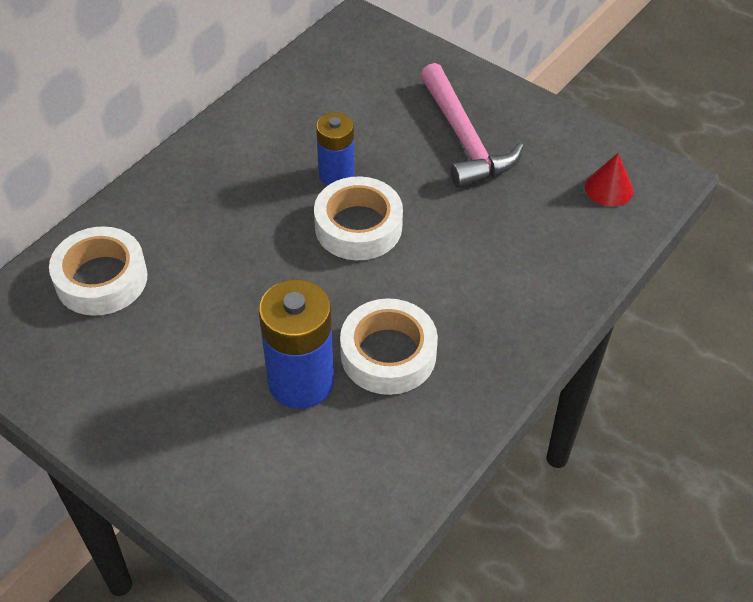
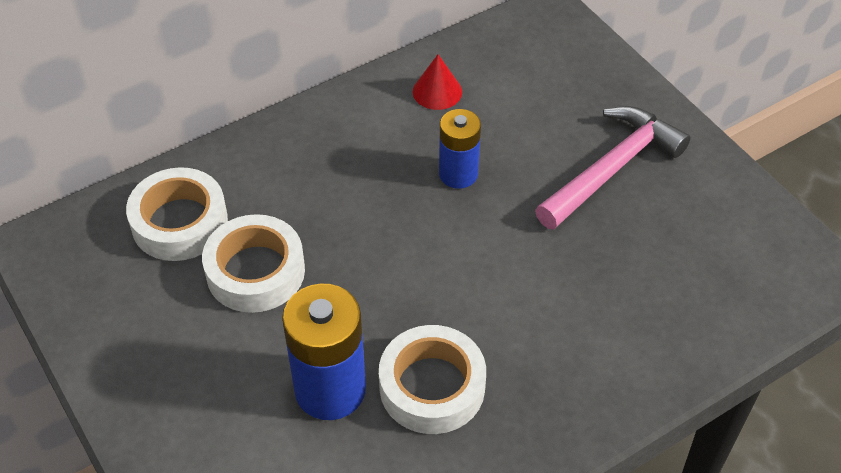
camera: 20 degrees right, 0 degrees up
(358, 226) = (458, 237): white tape -> white tape (255, 271)
(464, 138) = (611, 169): pink hammer -> pink hammer turned 135 degrees counterclockwise
(609, 188) = (752, 268): red cone -> red cone (437, 91)

